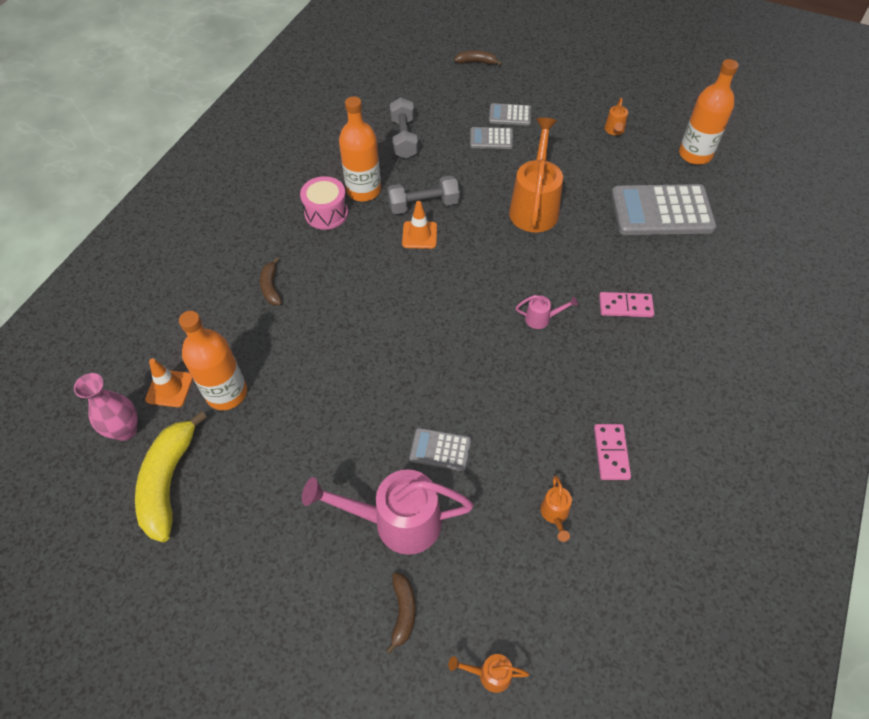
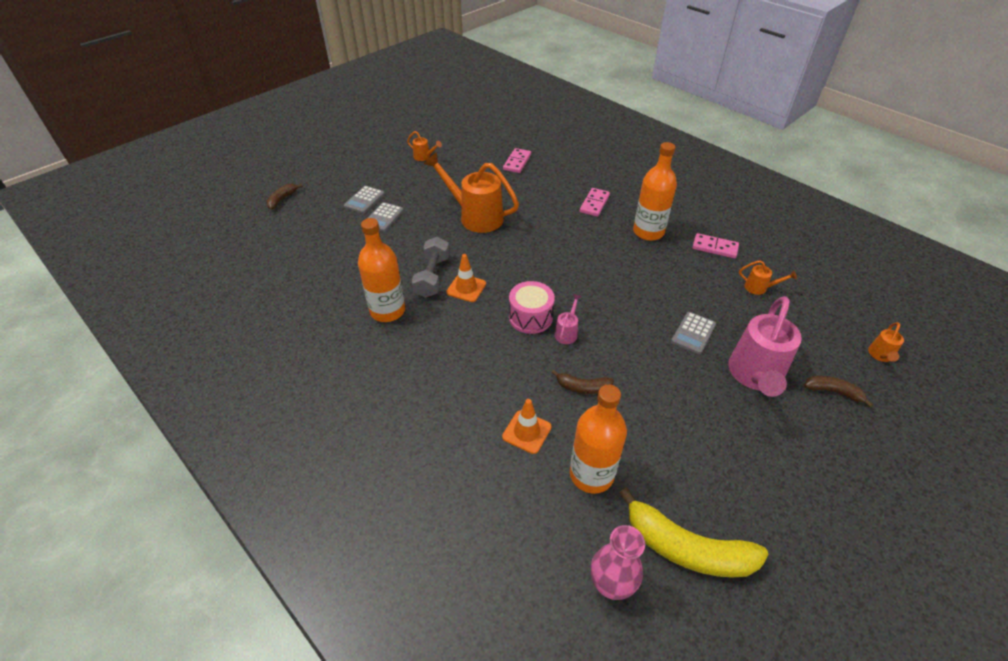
camera: 70 degrees left, 10 degrees down
(169, 388) = (568, 528): orange traffic cone -> orange traffic cone (526, 432)
(271, 287) = (471, 409): brown banana -> brown banana (583, 387)
(326, 213) = (398, 344): pink drum -> pink drum (530, 317)
(404, 138) = (340, 267): grey dumbbell -> none
(541, 319) = (588, 245): pink watering can -> pink watering can (567, 332)
(661, 211) = (517, 162): grey calculator -> pink domino
(695, 154) = (474, 133): orange bottle -> orange bottle (648, 232)

